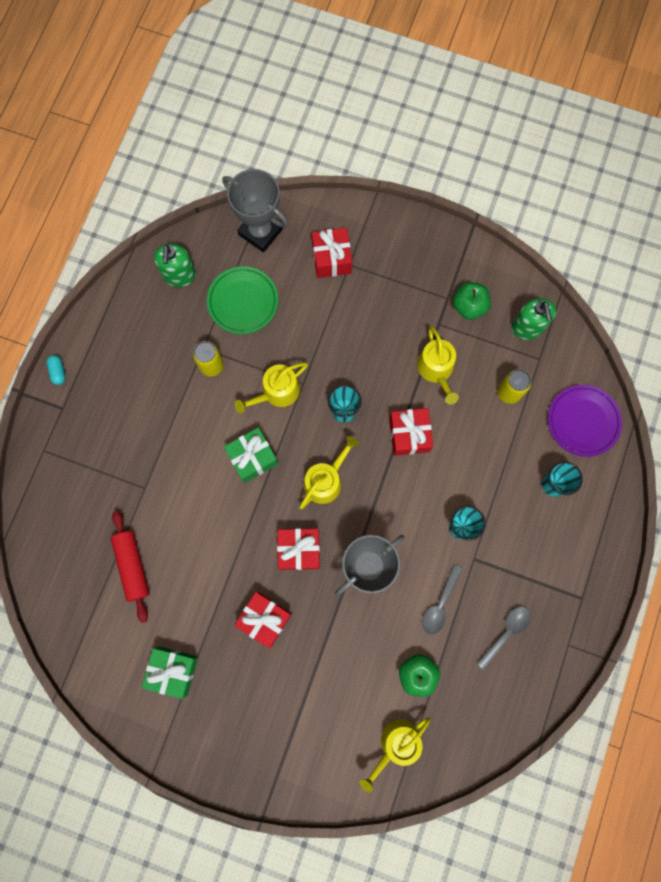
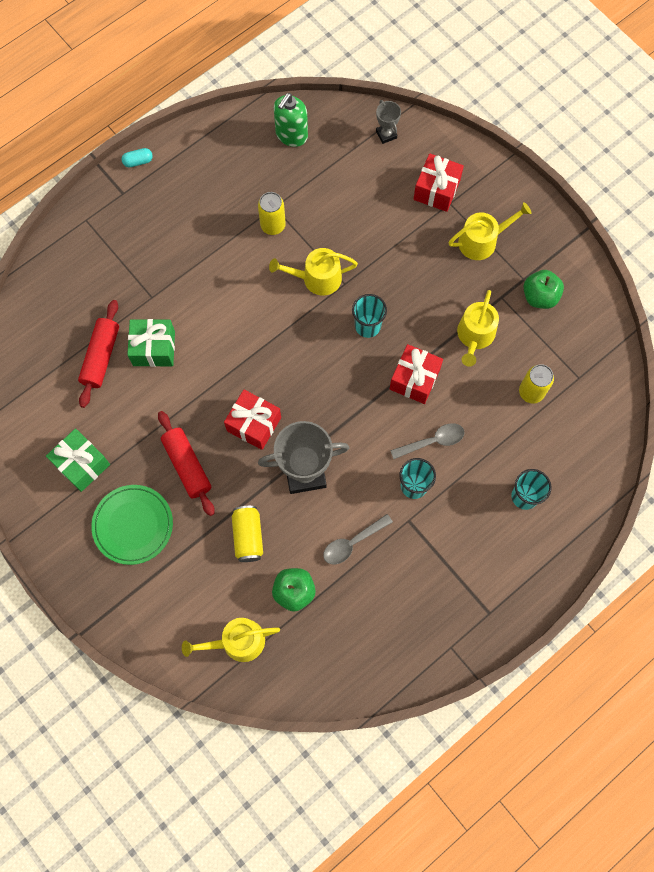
camera: 30 degrees right, 5 degrees down
(58, 372) = (138, 161): turquoise capsule -> turquoise capsule turned 60 degrees clockwise
(243, 302) = (334, 186): green plate -> green plate (133, 525)
(252, 458) = (261, 323): green gift -> green gift (154, 348)
(260, 232) = (386, 134): grey trophy -> grey trophy, size x0.49
(264, 619) = (187, 465): red gift -> red rolling pin
(325, 480) = (314, 377): yellow watering can -> yellow watering can (482, 241)
(352, 650) = (248, 536): none -> yellow can
(506, 633) = (398, 603): grey spoon -> grey spoon (432, 441)
(527, 327) = (584, 344): green soap dispenser -> none
(583, 421) = (587, 456): purple plate -> none

